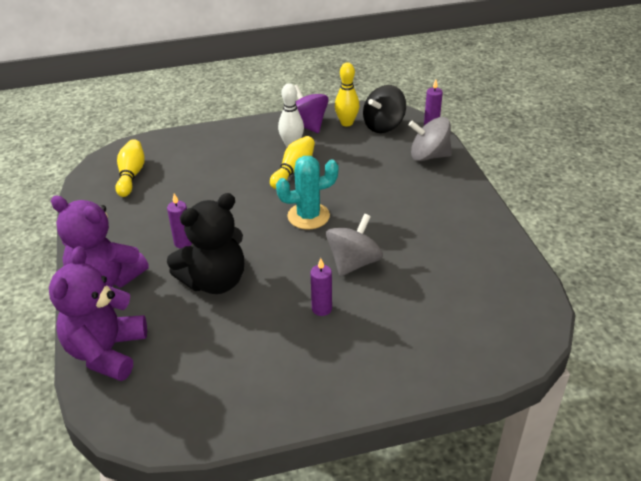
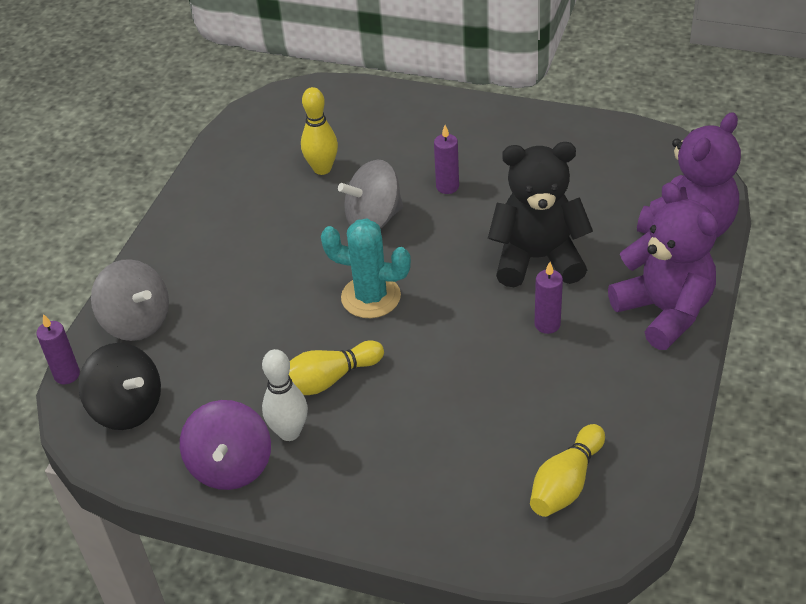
camera: 145 degrees left, 5 degrees up
(346, 123) = (170, 440): yellow bowling pin -> yellow bowling pin (322, 169)
(383, 125) = (127, 408): black spinning top -> black spinning top turned 45 degrees clockwise

